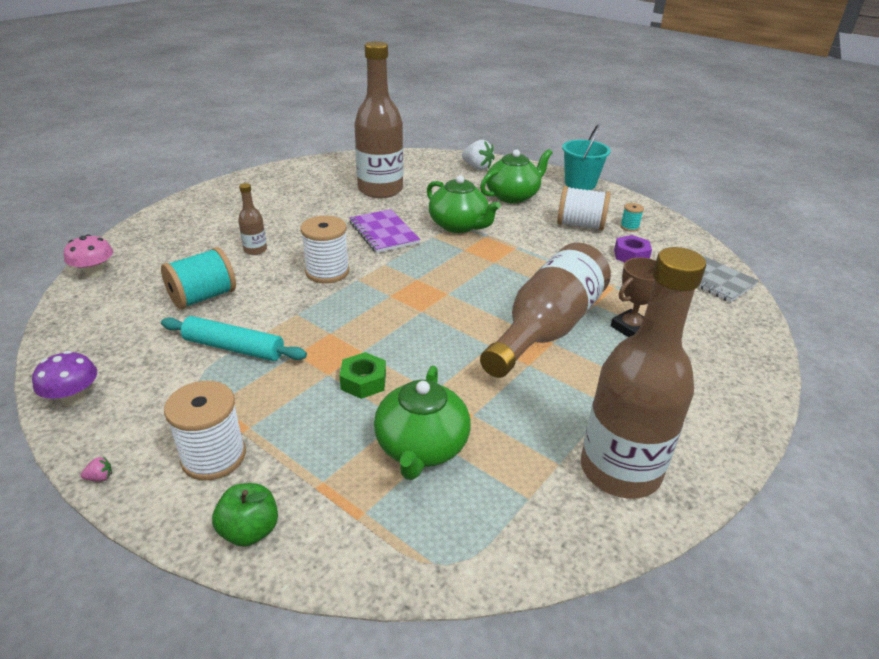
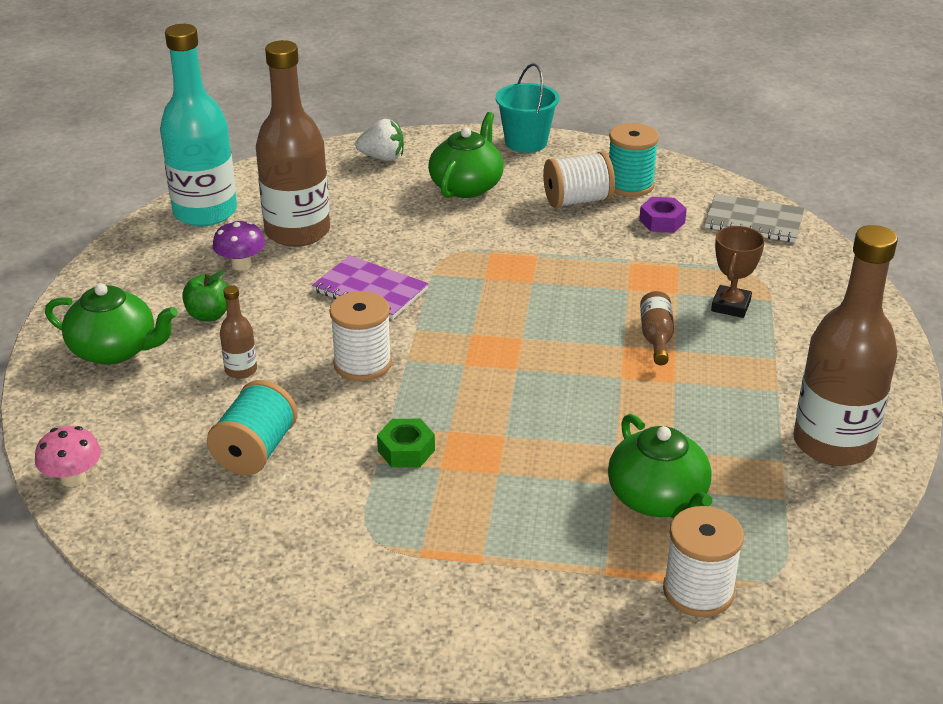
camera: 30 degrees left, 0 degrees up
(74, 398) = (263, 613): purple mushroom -> purple mushroom (241, 264)
(100, 477) = (398, 662): pink strawberry -> none
(213, 456) = (482, 594): white spool -> white spool (698, 591)
(234, 348) = (366, 489): turquoise rolling pin -> none
(250, 530) = (591, 633): green apple -> green apple (209, 315)
(342, 166) = (205, 212): none -> turquoise bottle
(363, 381) = (540, 464): green nut -> green nut (406, 450)
(459, 226) = (446, 249): green teapot -> green teapot (115, 350)
(546, 328) = (656, 338): brown bottle -> brown bottle, size x0.43
(629, 227) = (630, 185): turquoise spool -> turquoise spool, size x2.02

